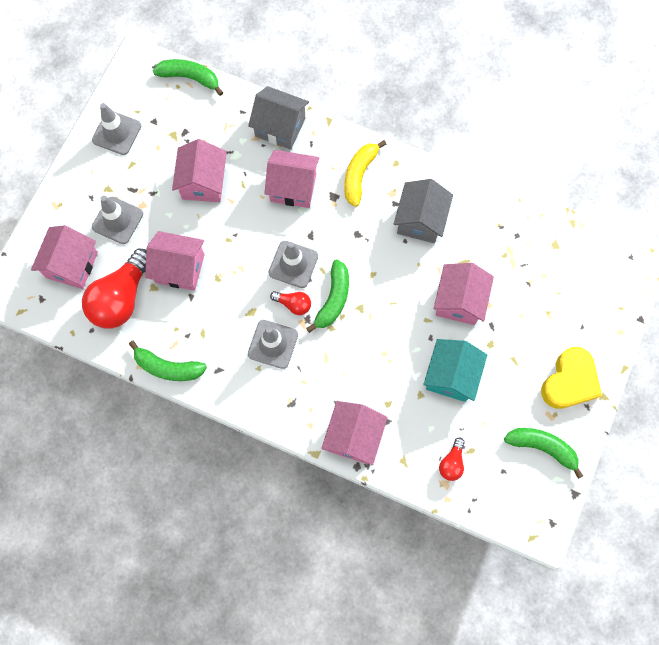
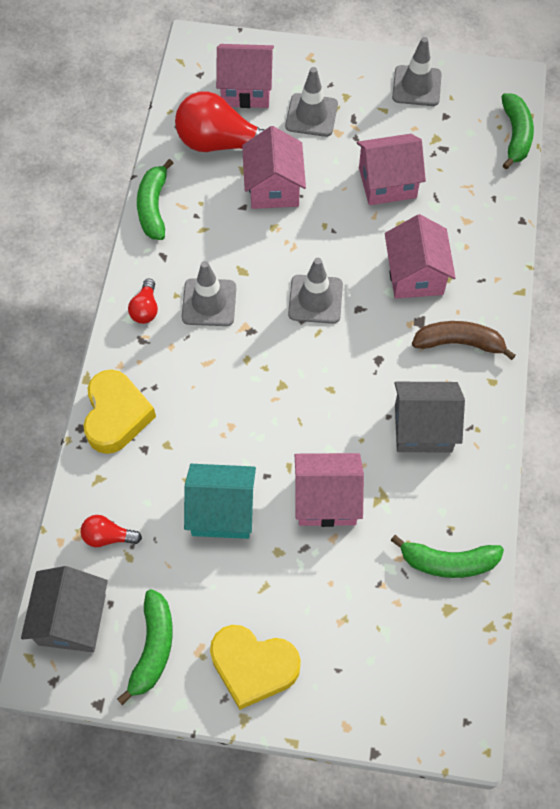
camera: 75 degrees right, 10 degrees down
(280, 127) = (489, 242): grey house -> grey house (72, 619)
(293, 304) = (265, 312): red light bulb -> red light bulb (145, 309)
(333, 299) = (284, 353): green banana -> green banana (448, 562)
(353, 436) = (116, 415): pink house -> yellow heart
(359, 175) = (459, 343): yellow banana -> brown banana

